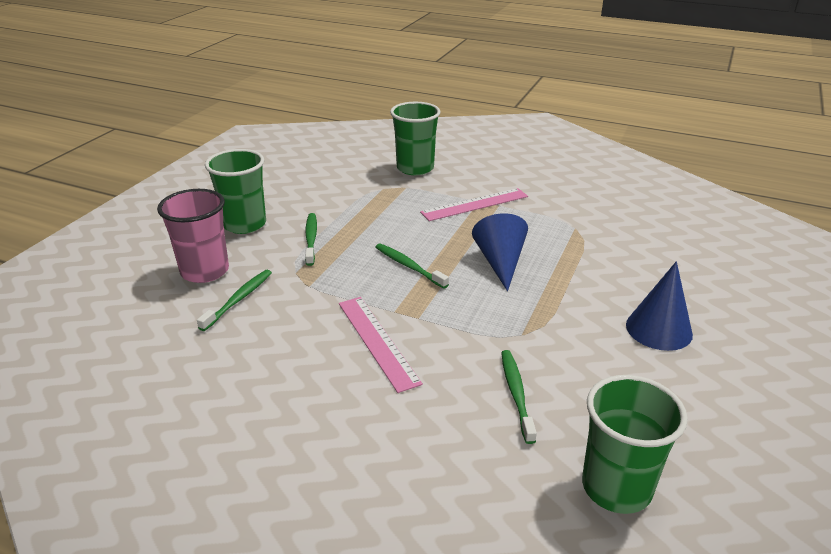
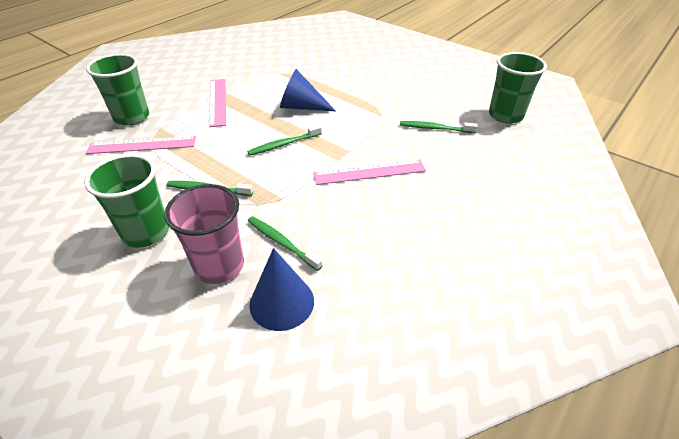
camera: 75 degrees left, 10 degrees up
(370, 187) = (142, 145): none -> pink ruler
(659, 329) = (392, 74): blue cone -> blue cone (282, 302)

